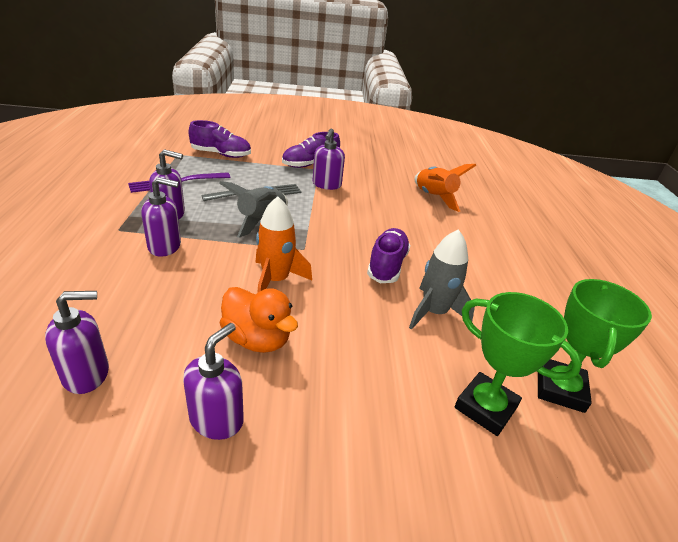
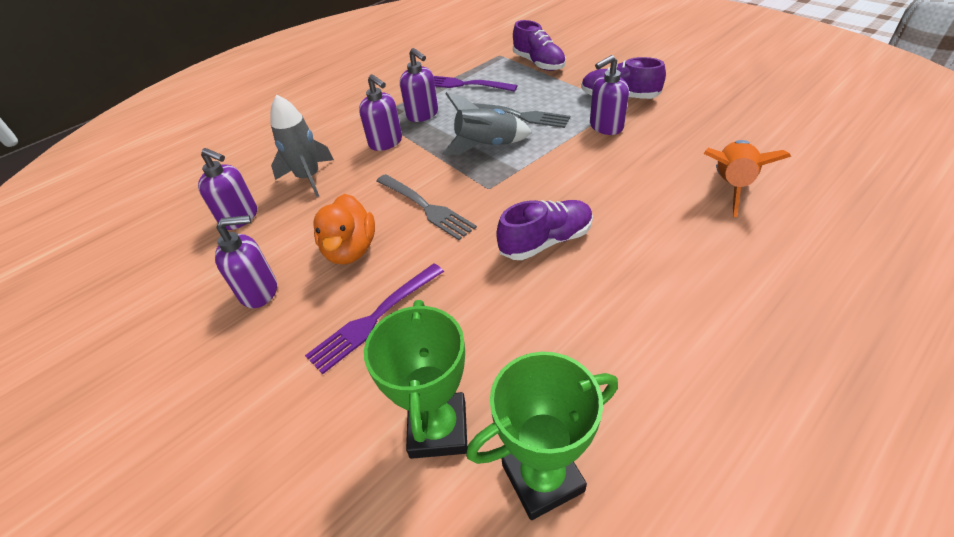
camera: 55 degrees right, 10 degrees up
(275, 280) = (426, 207): orange rocket -> grey fork
(350, 374) = (374, 318): none -> purple fork
(434, 312) = (524, 313): grey rocket -> grey rocket (309, 178)

